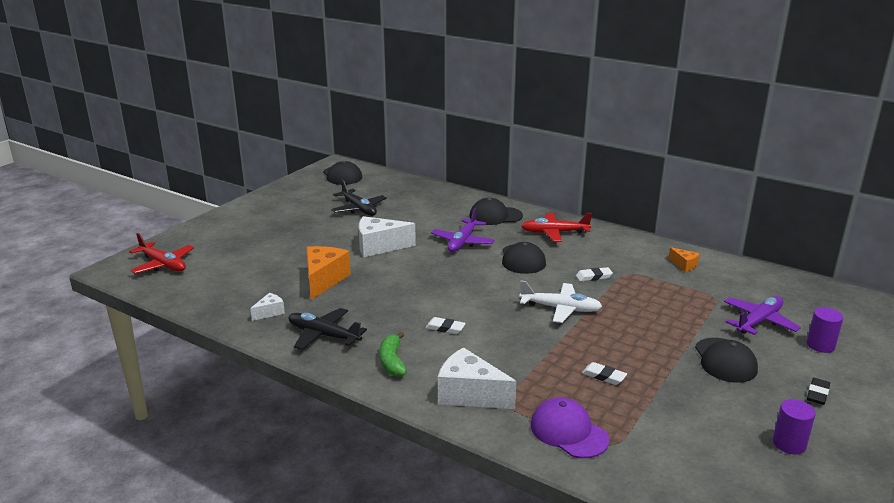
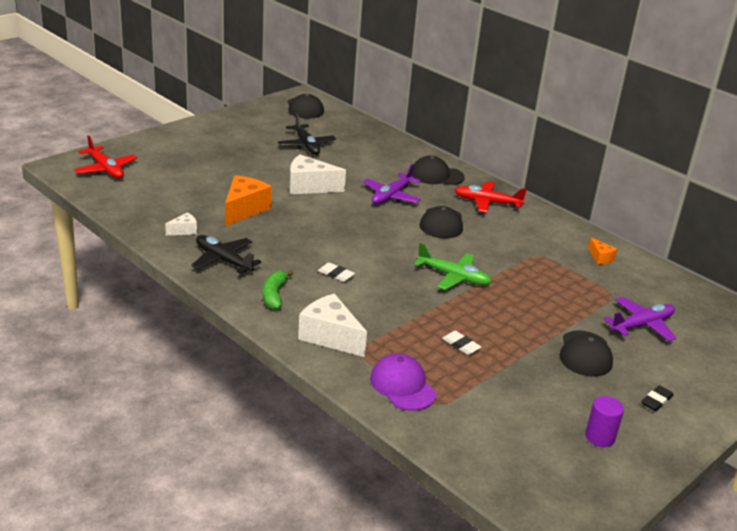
camera: 10 degrees right, 5 degrees up
(560, 308) = (453, 277): white plane -> green plane
(593, 277) = (502, 252): white eraser -> none
(820, 345) = (689, 359): purple cylinder -> none

